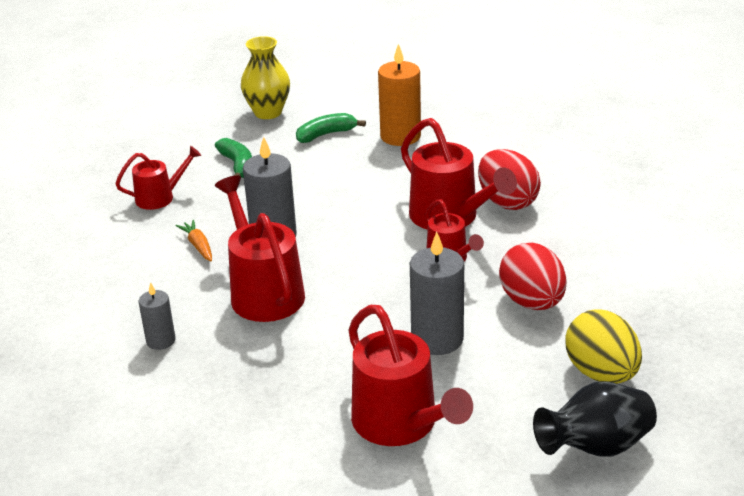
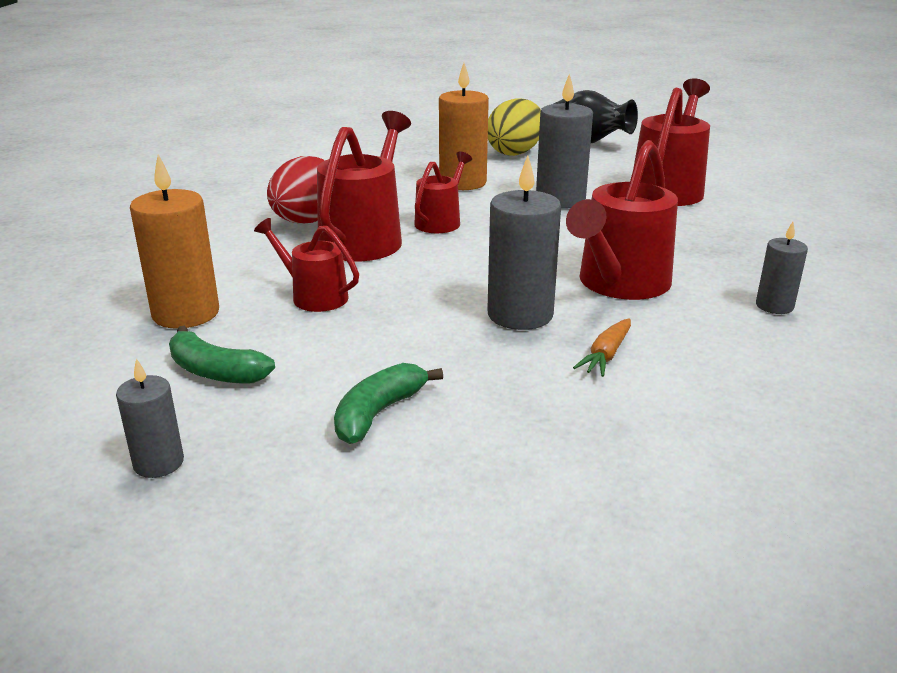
camera: 125 degrees left, 5 degrees down
(160, 197) = (546, 445): red watering can -> red watering can (314, 296)
(268, 112) = (158, 463): yellow vase -> grey candle
(532, 302) = (462, 183): red egg -> orange candle

